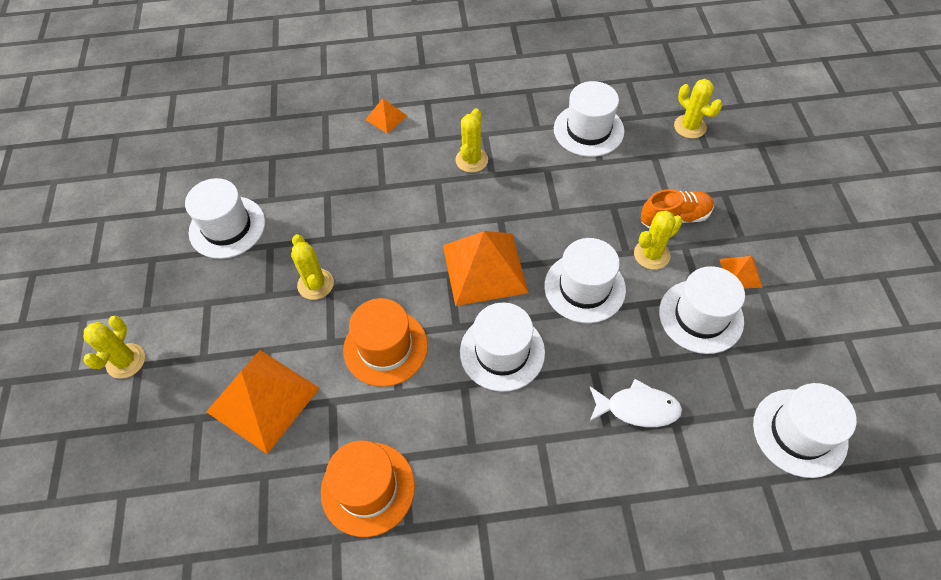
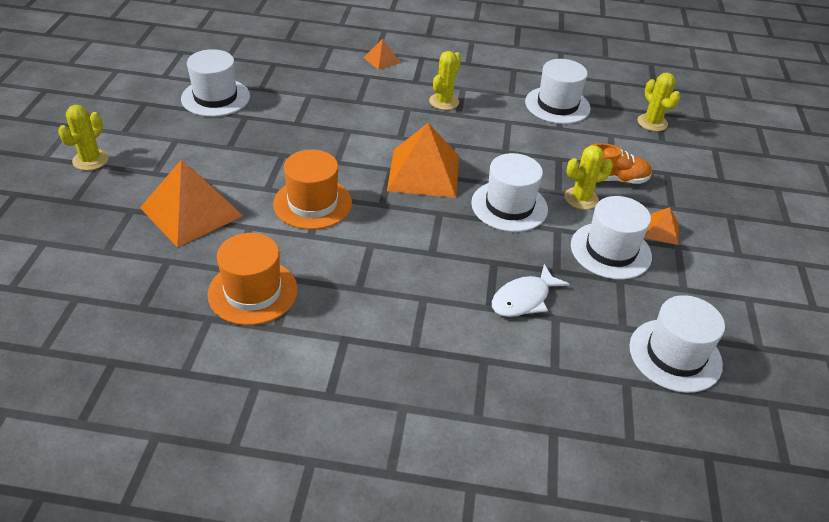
camera: 10 degrees right, 15 degrees down
(315, 284) = (272, 149): yellow cactus -> none
(502, 352) = (415, 231): white hat -> none
(637, 408) = (523, 299): white fish -> white fish turned 120 degrees clockwise

